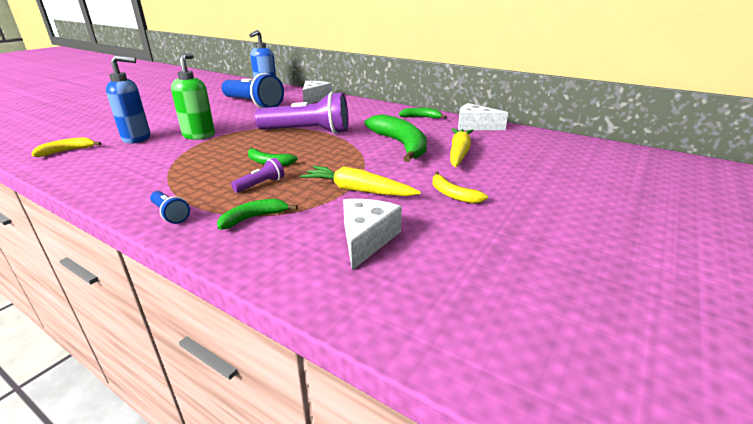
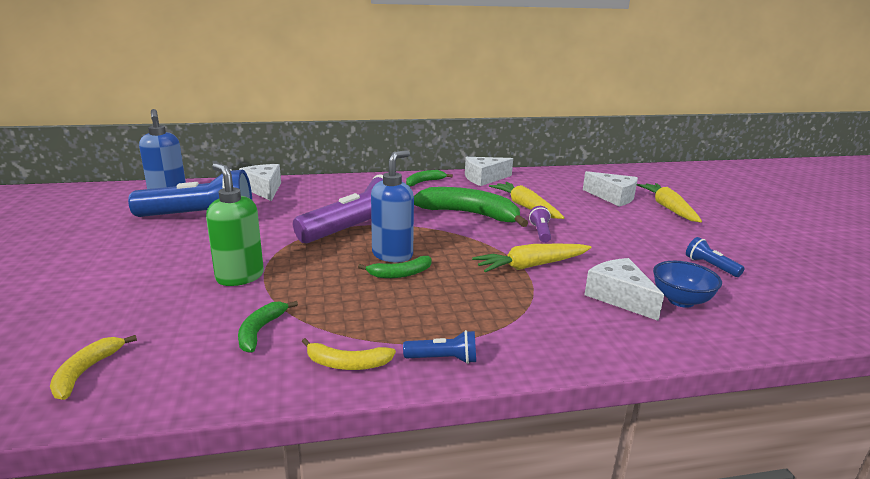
camera: 45 degrees left, 5 degrees down
(137, 138) = (157, 312): blue soap dispenser -> blue soap dispenser (392, 255)
(253, 218) = (517, 324): green banana -> green banana (260, 331)
(261, 184) = (449, 296): purple flashlight -> purple flashlight (540, 232)
(414, 268) = (681, 300): none -> blue bowl
(453, 194) = (593, 242): yellow banana -> yellow banana (347, 364)
(527, 260) = (710, 266): none -> blue flashlight
(569, 171) = (613, 197): none -> white cheese
(615, 198) = (668, 208): none -> yellow carrot

